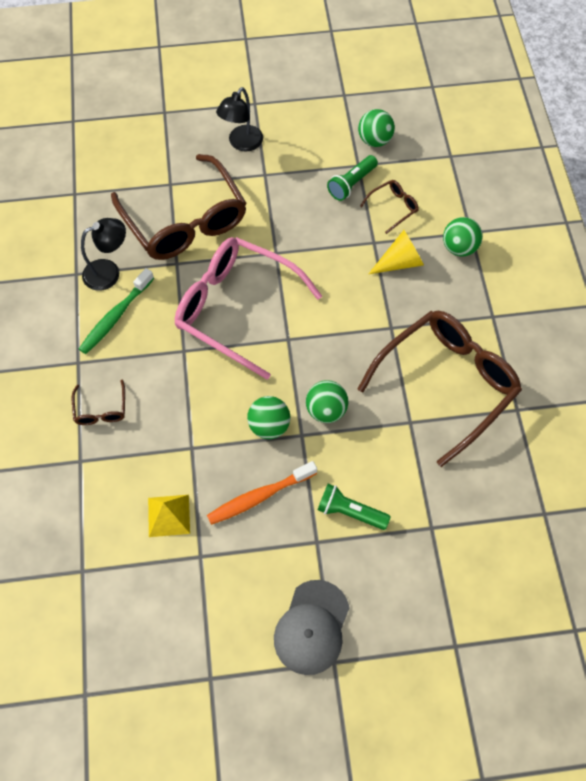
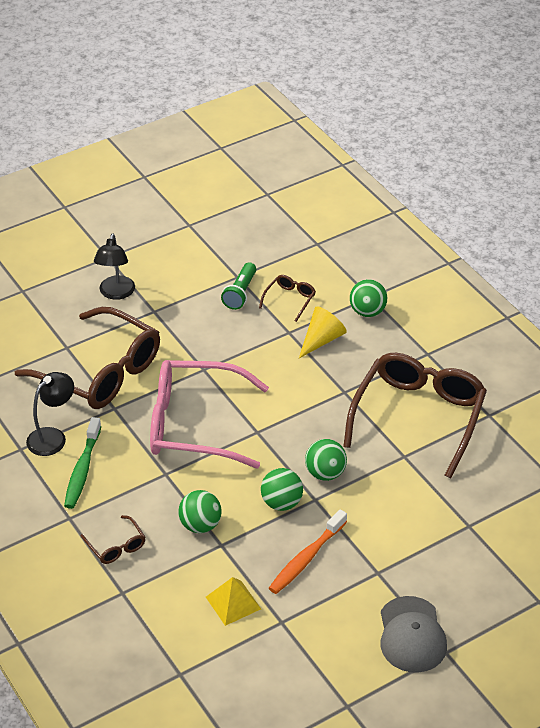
camera: 25 degrees left, 20 degrees down
(350, 512) = (392, 540): green flashlight -> none
(374, 140) = (240, 253): green ball -> green ball (200, 525)

